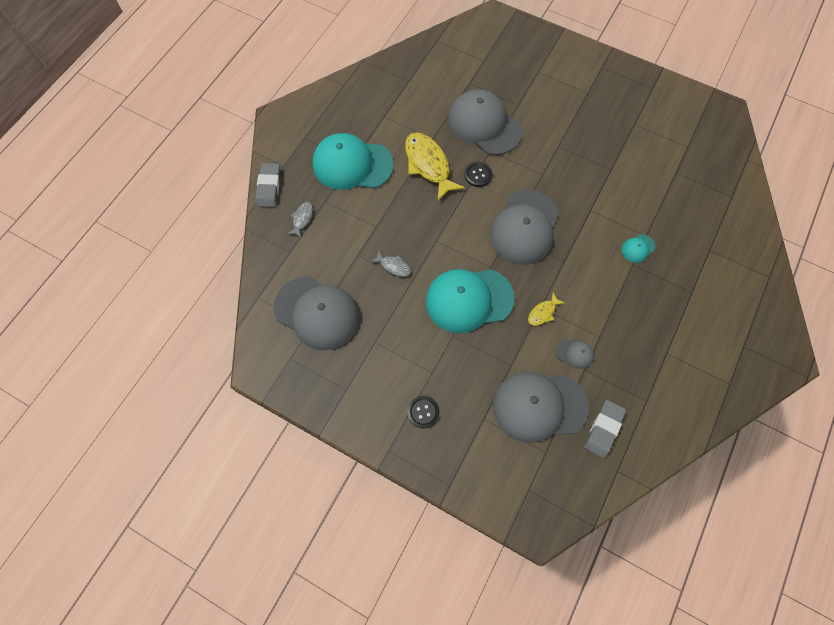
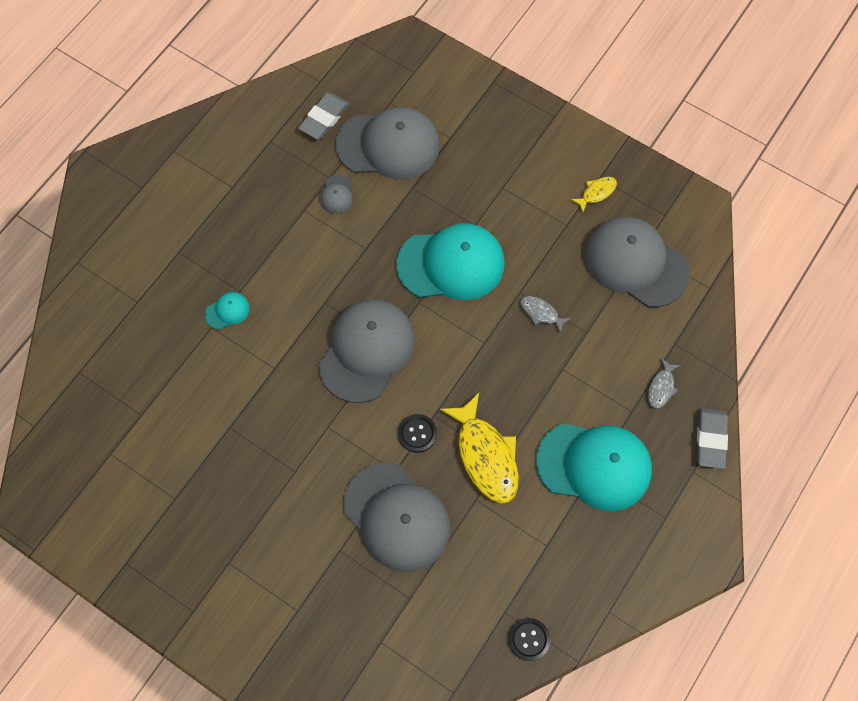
camera: 175 degrees left, 0 degrees up
(423, 412) = (515, 149): black button -> black button (529, 639)
(543, 312) = (364, 242): yellow fish -> yellow fish (596, 193)
(575, 353) = (337, 194): grey cap -> grey cap turned 105 degrees counterclockwise

